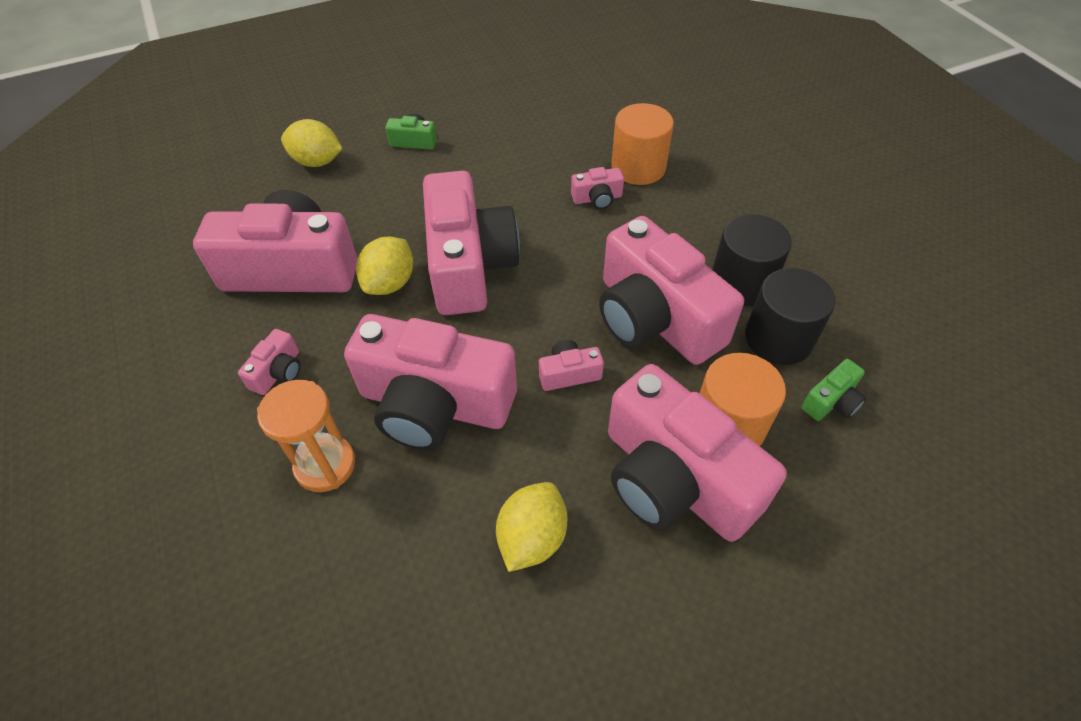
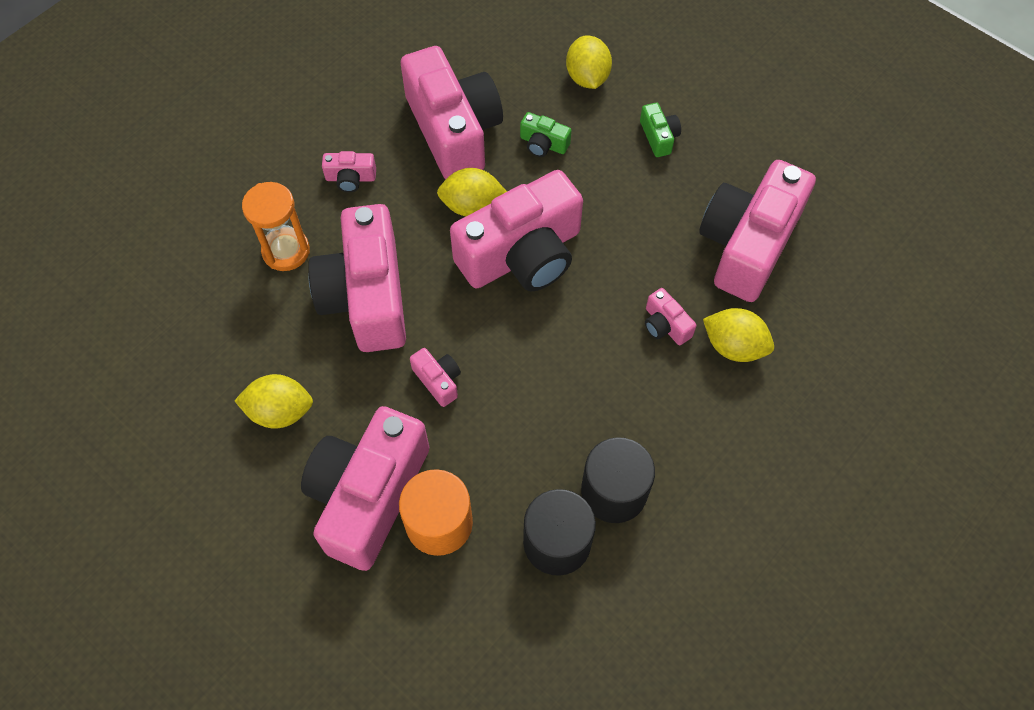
camera: 65 degrees right, 10 degrees up
(638, 167) = (734, 346): orange cylinder -> yellow lemon
(655, 318) = (532, 428): pink camera -> pink camera (747, 244)
(831, 401) = (502, 605): green camera -> green camera (543, 144)

